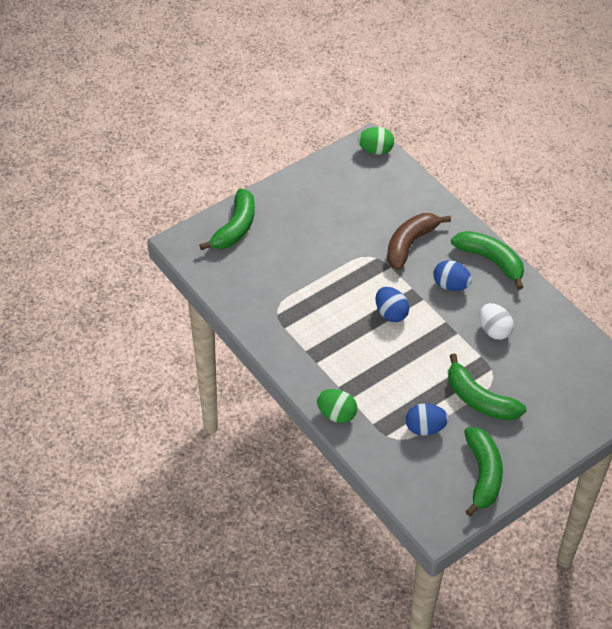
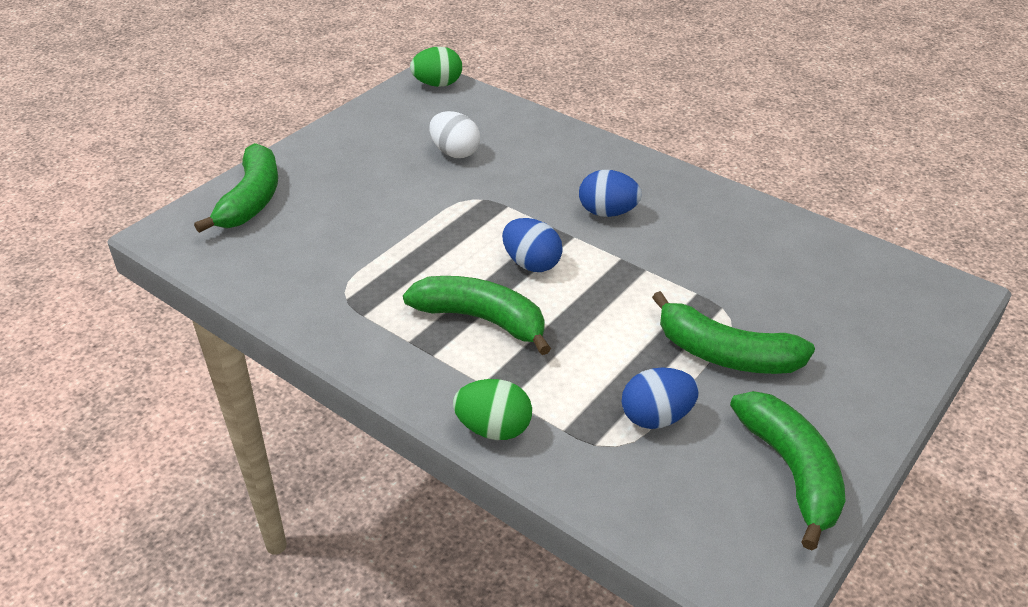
camera: 15 degrees left, 10 degrees down
(410, 244) = (526, 175): brown banana -> none
(491, 260) = (651, 174): green banana -> green banana (481, 319)
(494, 330) = (699, 256): white egg -> white egg (455, 152)

